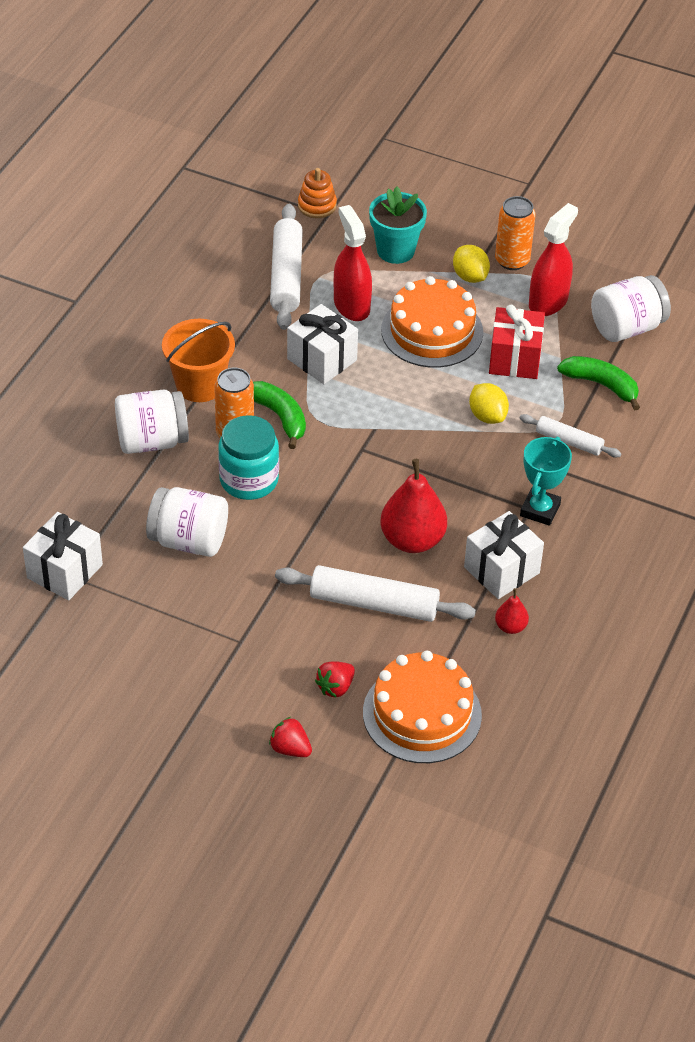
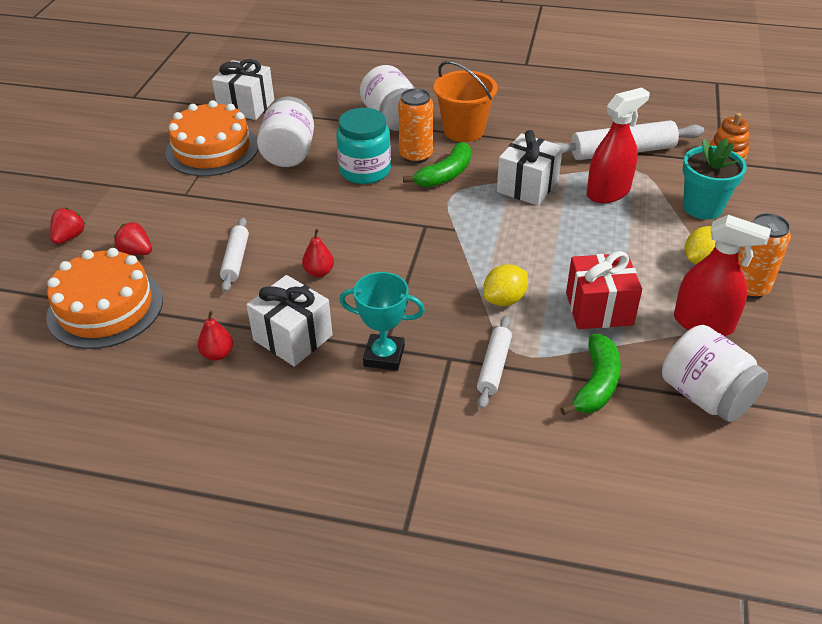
camera: 80 degrees right, 5 degrees down
(374, 604) = (235, 260): white rolling pin -> white rolling pin, size x0.58
(412, 540) = (319, 272): red pear -> red pear, size x0.49
(432, 331) = (605, 246): orange cake -> orange cake (212, 149)

